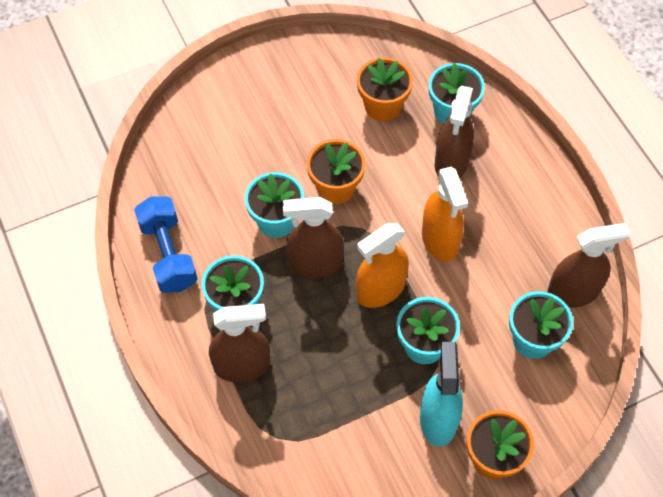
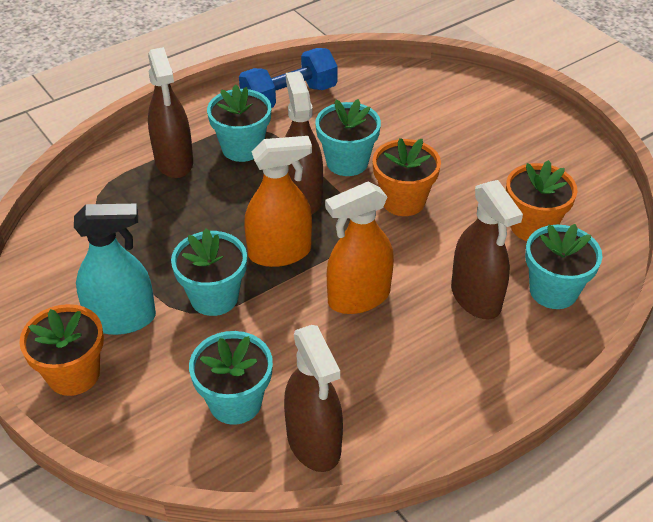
camera: 80 degrees right, 15 degrees down
(380, 289) = (280, 252): orange spray bottle -> orange spray bottle turned 120 degrees clockwise
(451, 162) = (476, 297): brown spray bottle -> brown spray bottle turned 120 degrees counterclockwise

